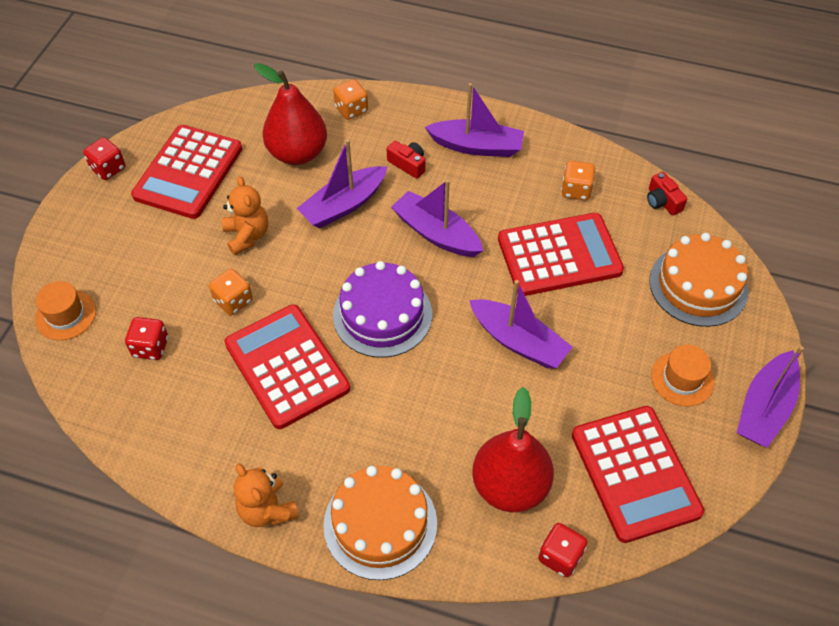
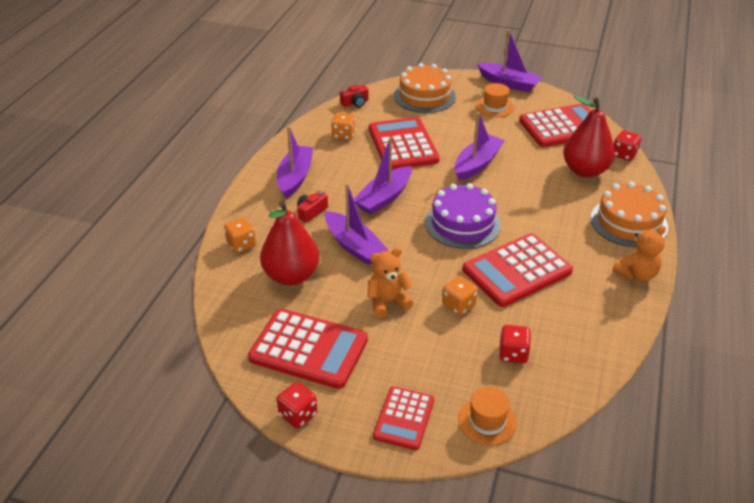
camera: 90 degrees left, 15 degrees down
(85, 247) = (404, 418): none -> red calculator

